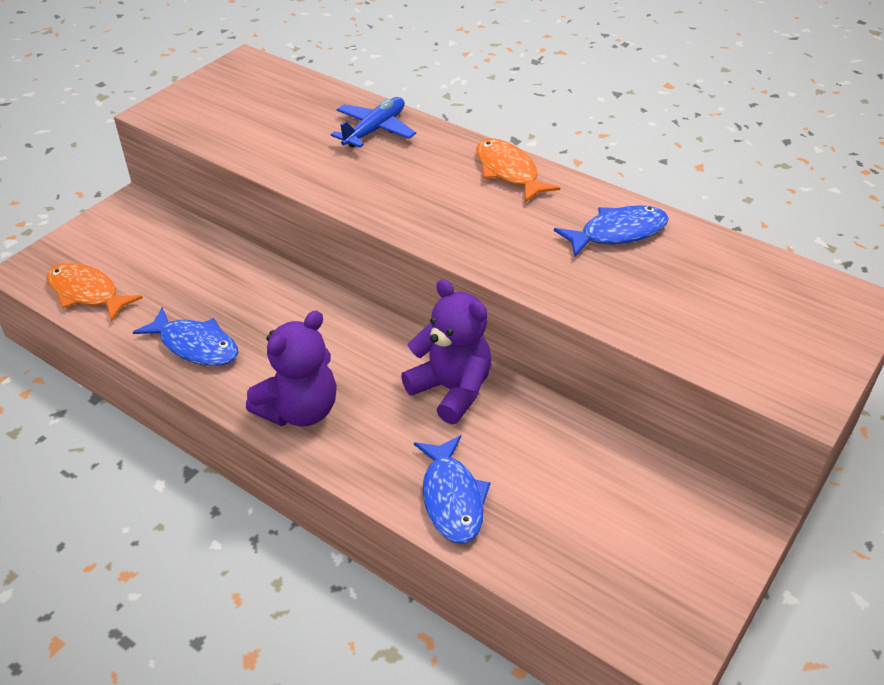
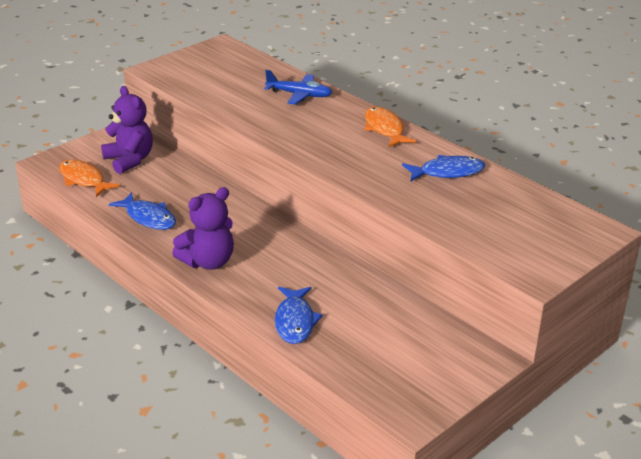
camera: 10 degrees right, 10 degrees down
(375, 130) = (299, 95): blue plane -> blue plane turned 60 degrees clockwise
(451, 390) = (314, 263): purple teddy bear -> purple teddy bear (129, 160)

